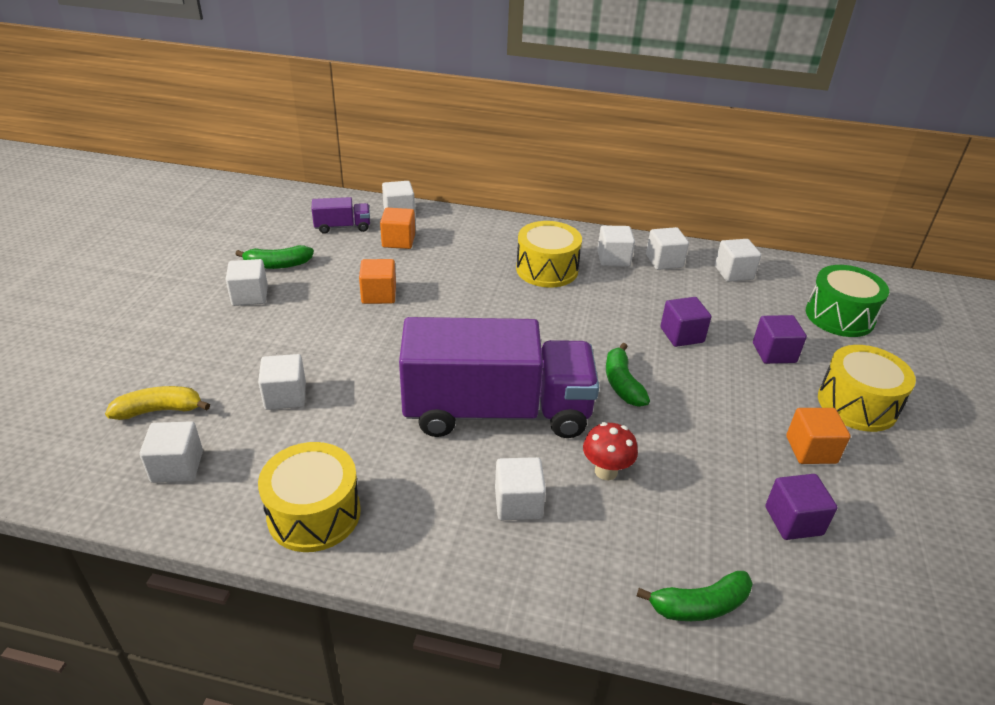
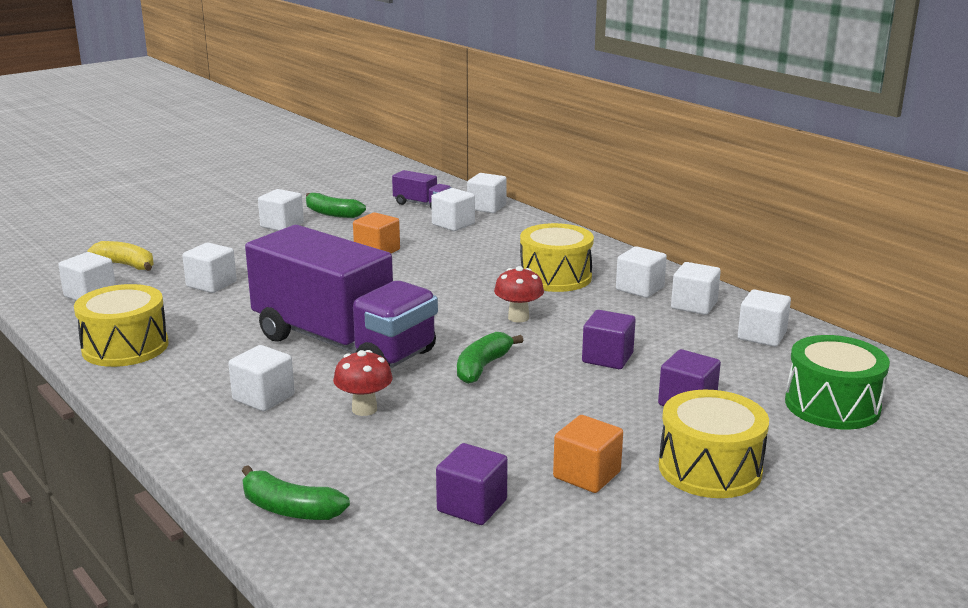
camera: 40 degrees right, 15 degrees down
(398, 241) = (453, 224): orange cube -> white cube
(578, 322) = (518, 317): none -> red mushroom

